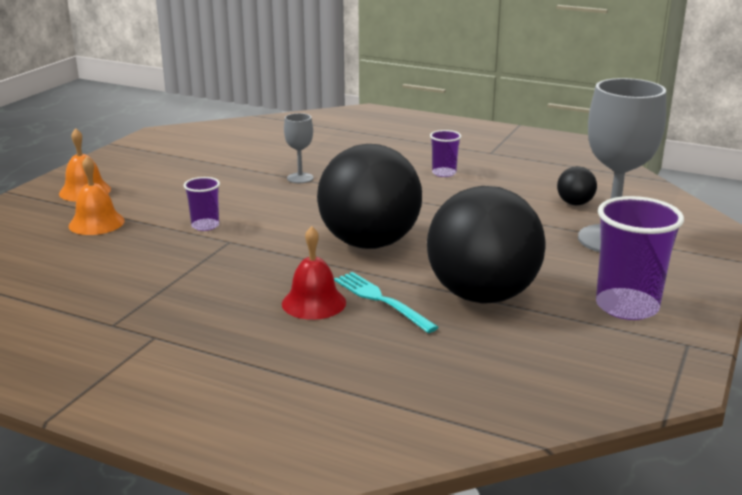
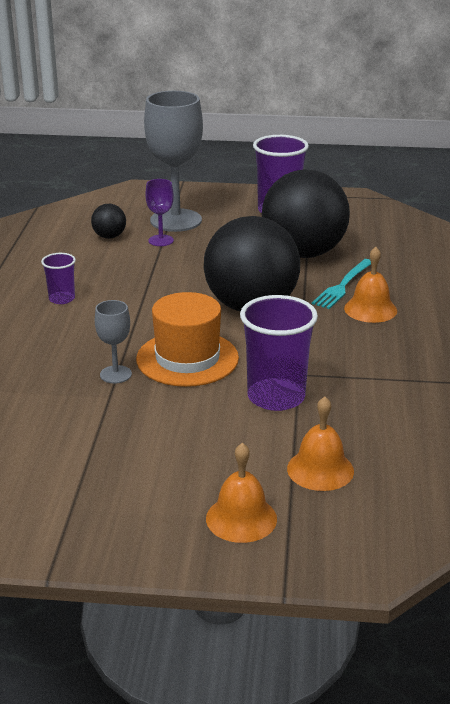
camera: 110 degrees left, 5 degrees up
(205, 226) = (276, 397): purple cup -> purple cup, size x1.90
(299, 204) = (187, 359): none -> orange hat
(314, 303) = (370, 309): red bell -> orange bell
(554, 225) = (161, 240): none -> purple goblet

